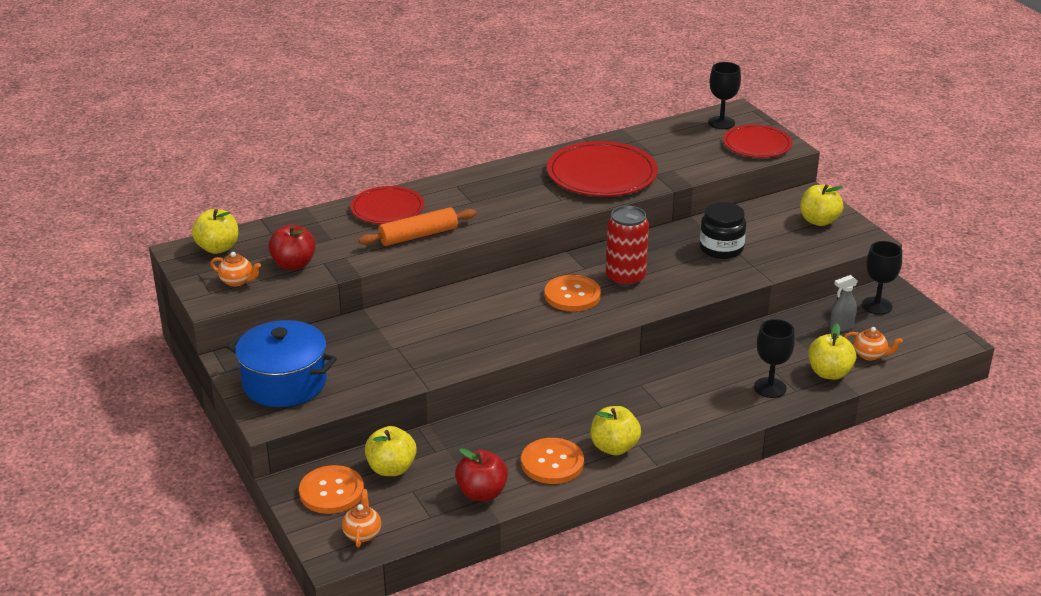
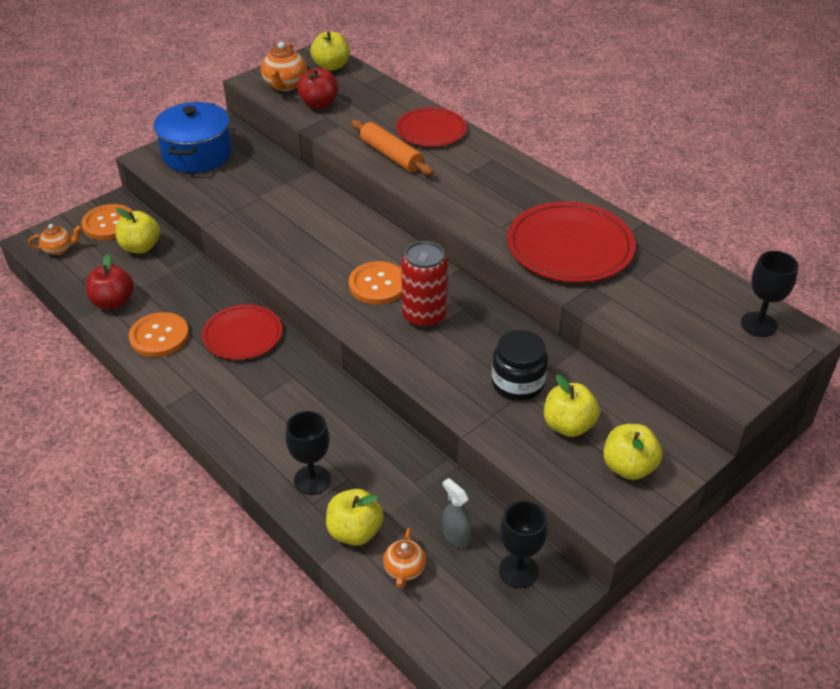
camera: 75 degrees right, 10 degrees up
(237, 281) = (285, 85): orange teapot -> orange teapot, size x1.59
(614, 447) = (187, 373): yellow apple -> yellow apple (568, 425)
(757, 144) = (722, 362): red plate -> red plate (242, 335)

